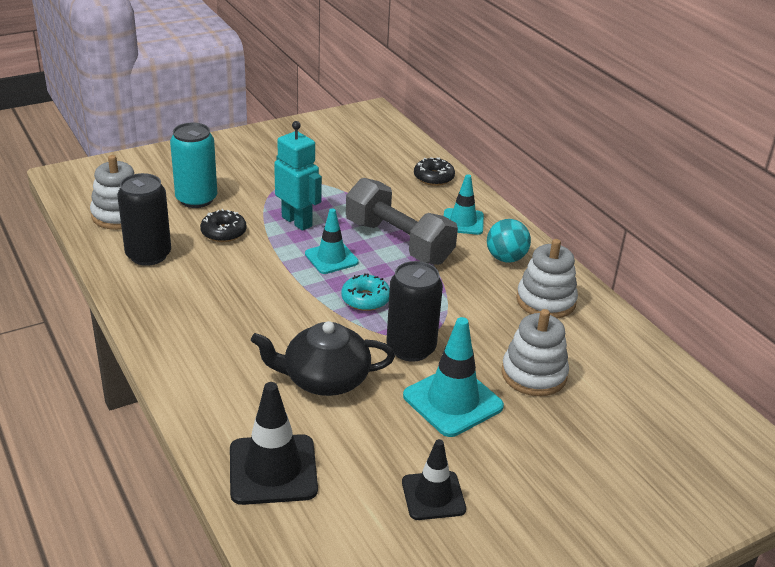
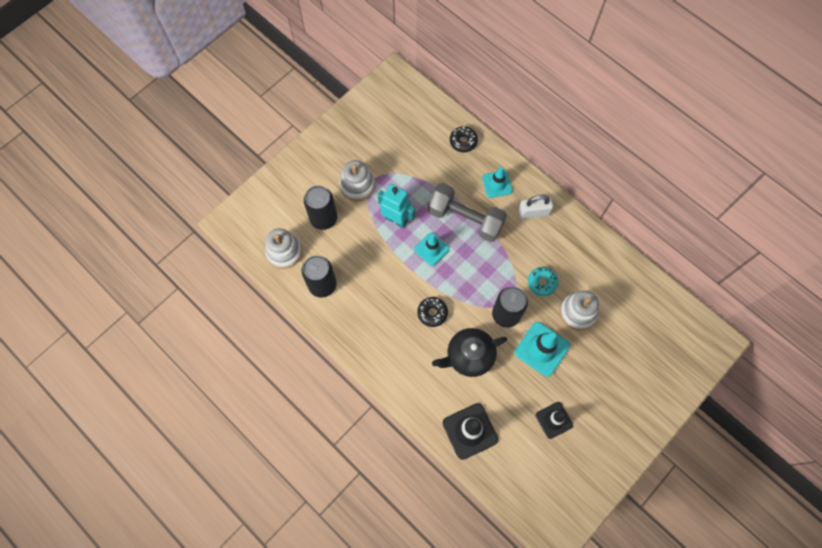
camera: 15 degrees left, 35 degrees up
(196, 199) = (323, 218): turquoise can -> black can
(223, 232) = (356, 247): black donut -> black donut (432, 313)
(365, 299) = (465, 280): turquoise donut -> turquoise donut (542, 283)
(506, 258) = (533, 212): turquoise ball -> white padlock
(545, 301) = (567, 246): white stacking toy -> white stacking toy (357, 185)

